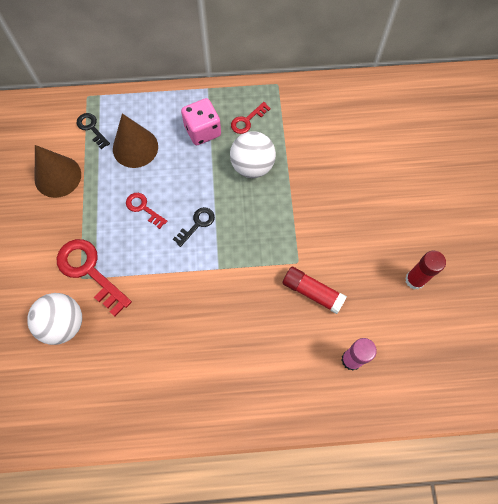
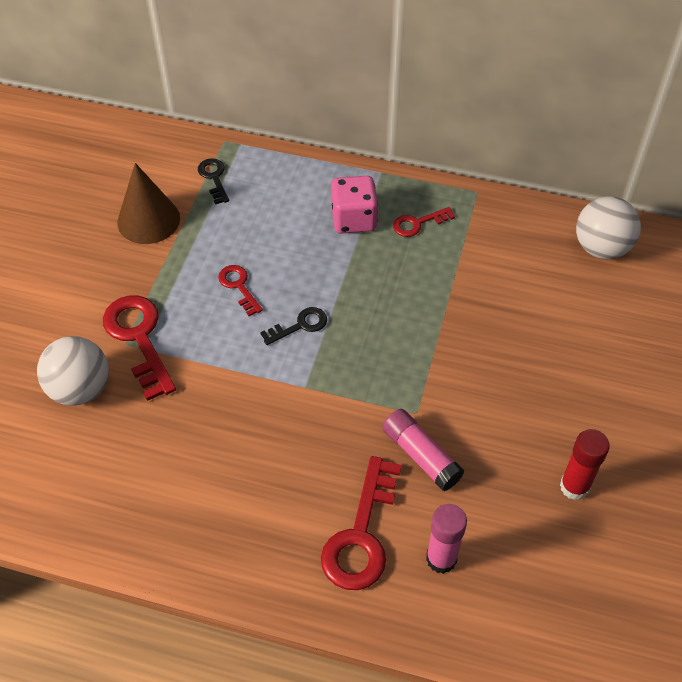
camera: 20 degrees right, 15 degrees down
(135, 147) = (259, 214): brown cone -> none
(252, 166) = (402, 278): white ball -> white ball (601, 248)
(295, 361) = (361, 534): none -> red key
(312, 292) = (421, 455): red glue stick -> pink glue stick

